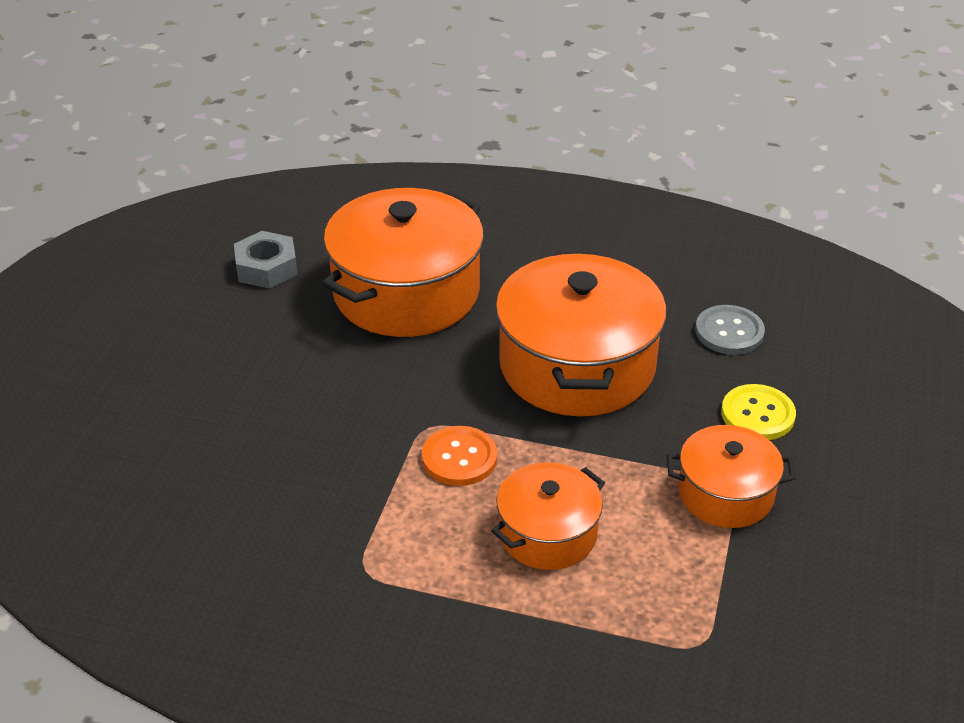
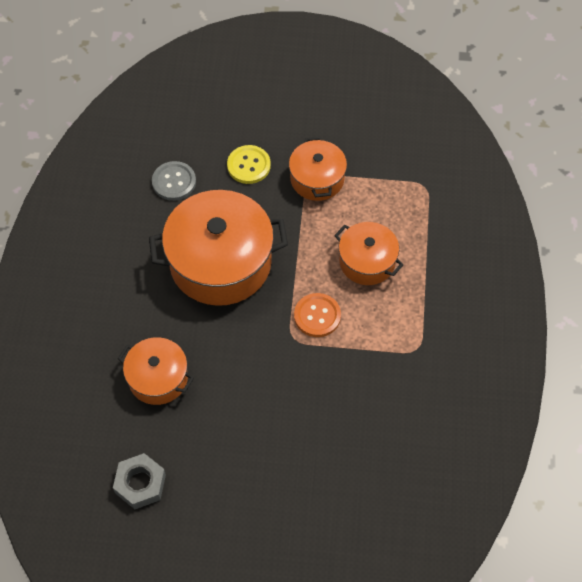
camera: 100 degrees left, 20 degrees up
(406, 292) = (158, 378): orange pot -> orange pot, size x0.55

